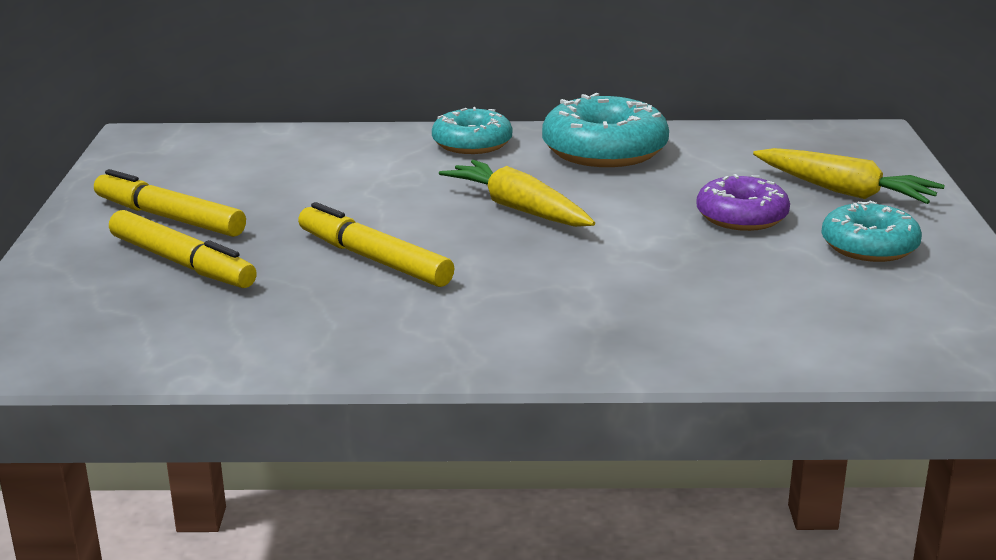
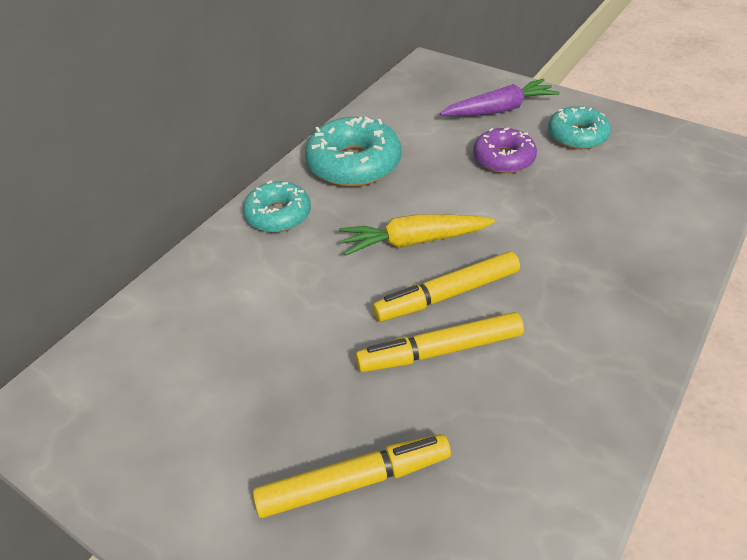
camera: 55 degrees left, 20 degrees up
(169, 218) = (247, 456): yellow marker -> yellow marker (447, 295)
(844, 191) = (499, 110): yellow carrot -> purple carrot

